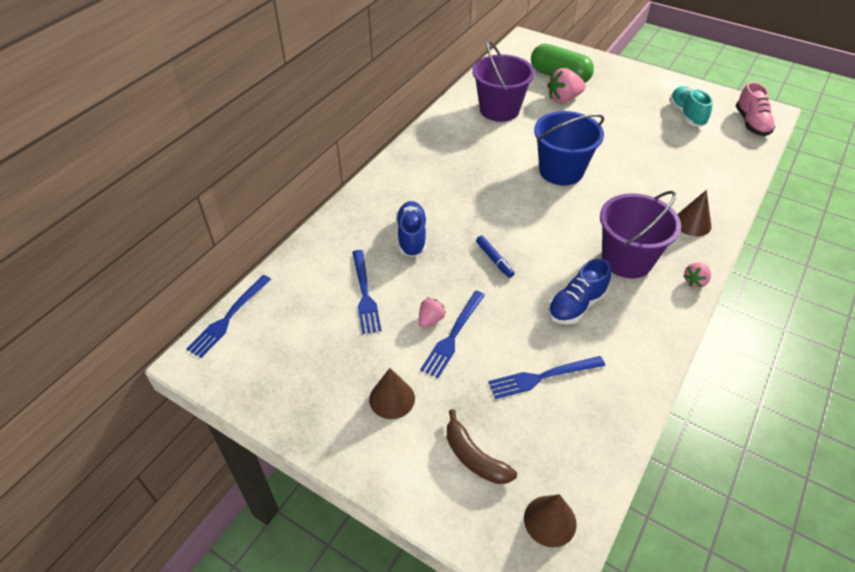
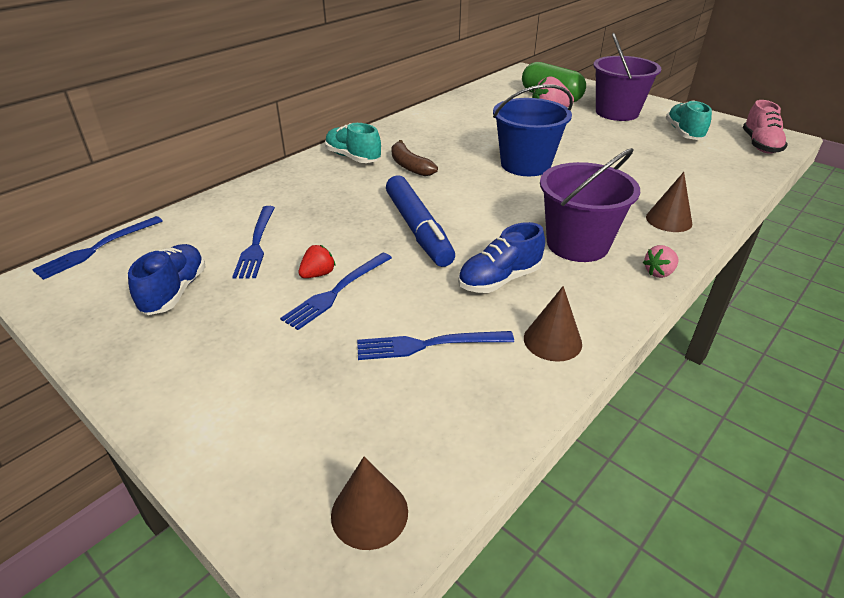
camera: 10 degrees right, 10 degrees down
(392, 398) = (231, 343): brown cone -> brown cone (552, 341)
(406, 179) = (353, 157): none -> turquoise shoe
(411, 237) = (334, 202): blue shoe -> blue shoe (174, 292)
(430, 320) = (318, 274): pink strawberry -> red strawberry
(474, 457) = (301, 420): brown banana -> brown banana (410, 166)
(494, 260) = (418, 229): blue marker -> blue marker, size x2.17
(499, 110) = (477, 115): purple bucket -> purple bucket (617, 112)

